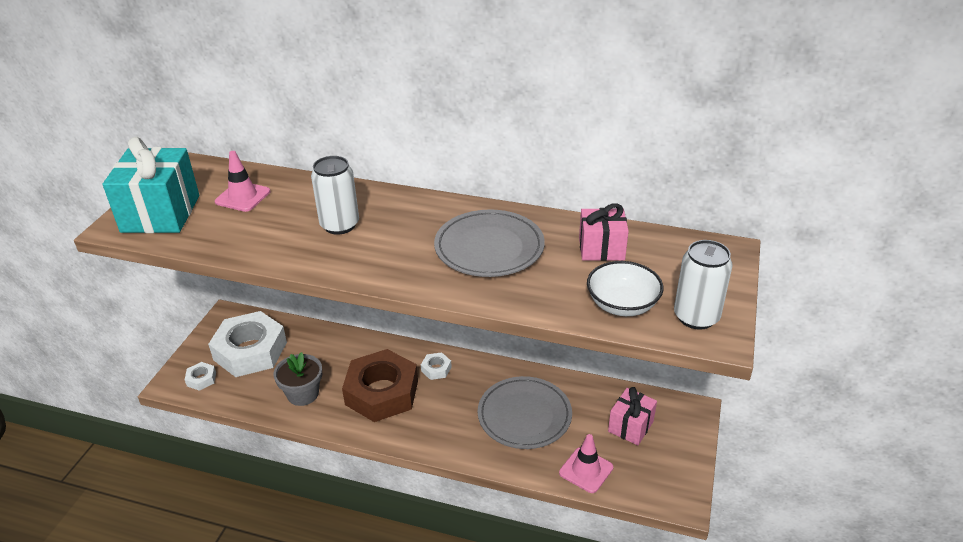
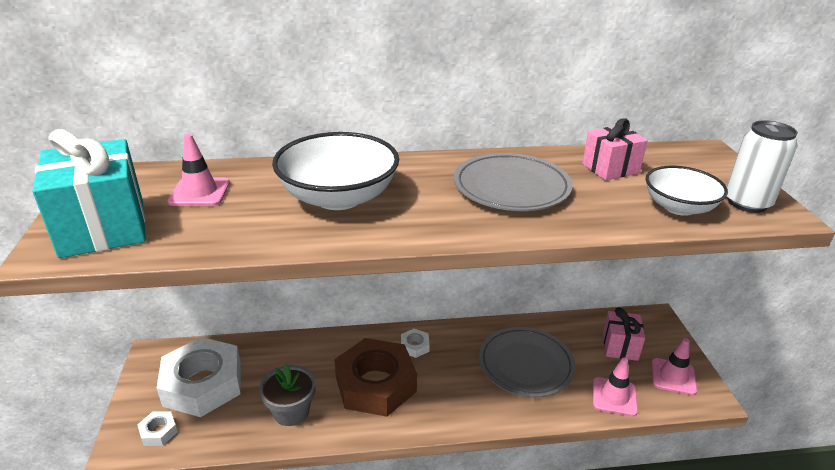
camera: 25 degrees left, 5 degrees down
(339, 225) = (338, 197): white can -> white bowl
(661, 471) = (673, 376): none -> pink traffic cone

